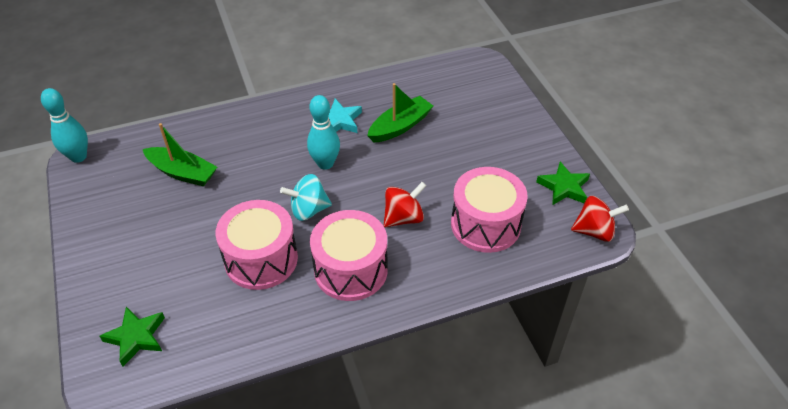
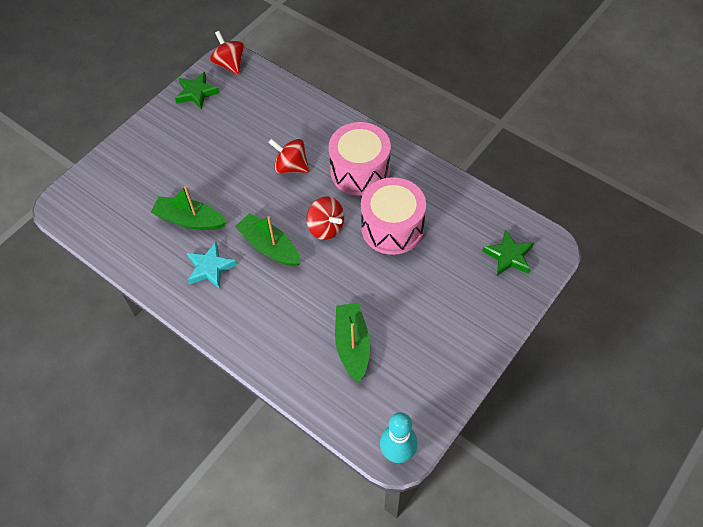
camera: 120 degrees left, 10 degrees up
(308, 210) = (326, 228): turquoise spinning top -> red spinning top
(325, 163) = (269, 246): turquoise bowling pin -> green boat
(485, 224) = (264, 119): pink drum -> none

